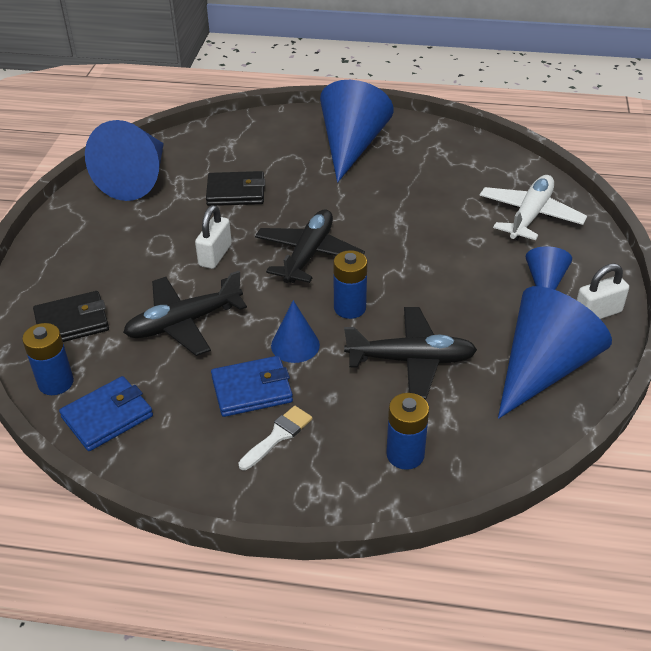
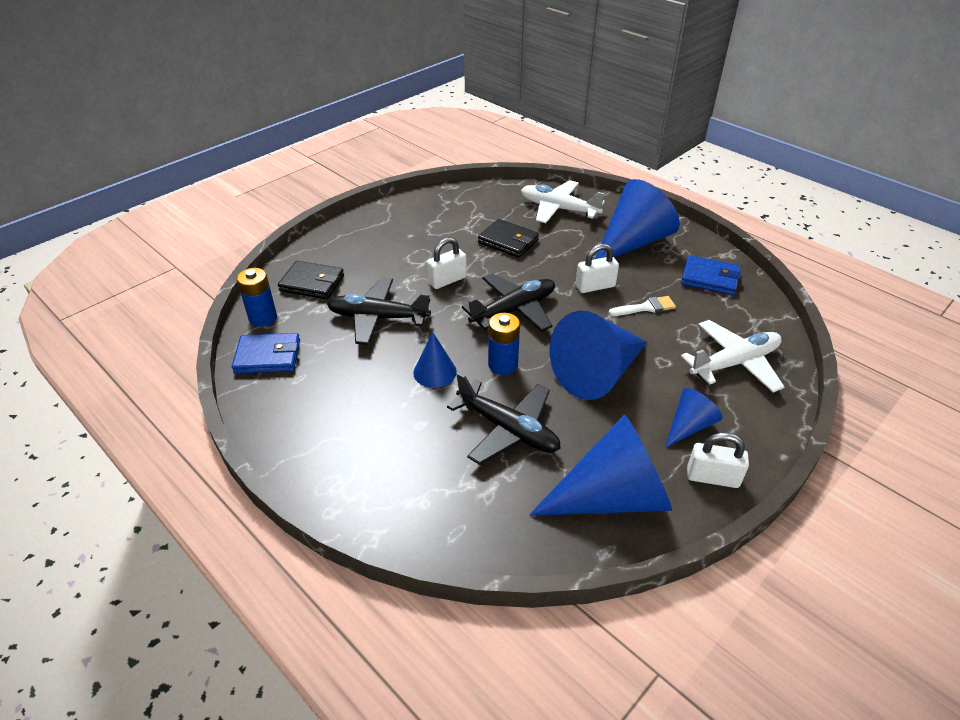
camera: 35 degrees right, 0 degrees up
(137, 178) = (451, 204): blue cone -> blue cone (598, 373)
(252, 141) = (558, 209): none -> white plane
(252, 389) = (373, 388): blue wallet -> blue wallet (709, 278)
(278, 436) = (355, 431): white brush -> white brush (645, 307)
(358, 200) = (595, 286): none -> white padlock
(405, 455) = (427, 499): blue battery -> none

